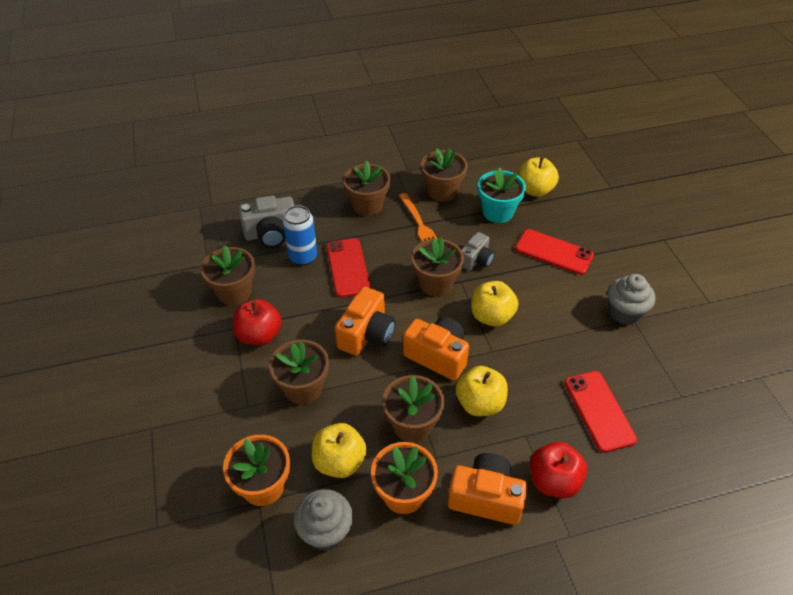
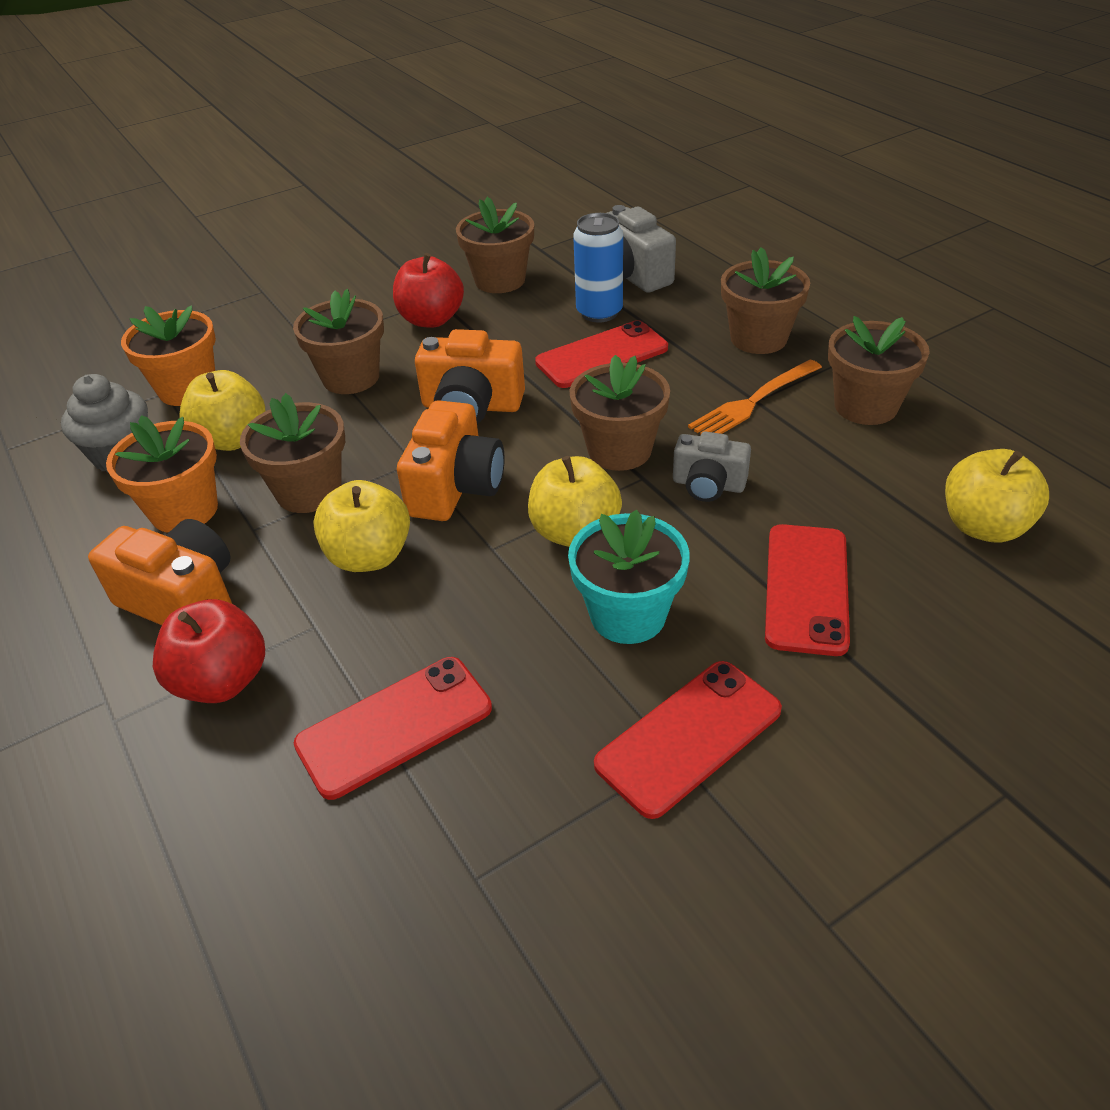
camera: 75 degrees right, 5 degrees down
(486, 498) = (183, 599): orange camera -> orange camera turned 60 degrees counterclockwise
(498, 212) = (865, 486): turquoise flower pot -> turquoise flower pot (628, 615)
(624, 313) = (689, 737): grey cupcake -> red phone

